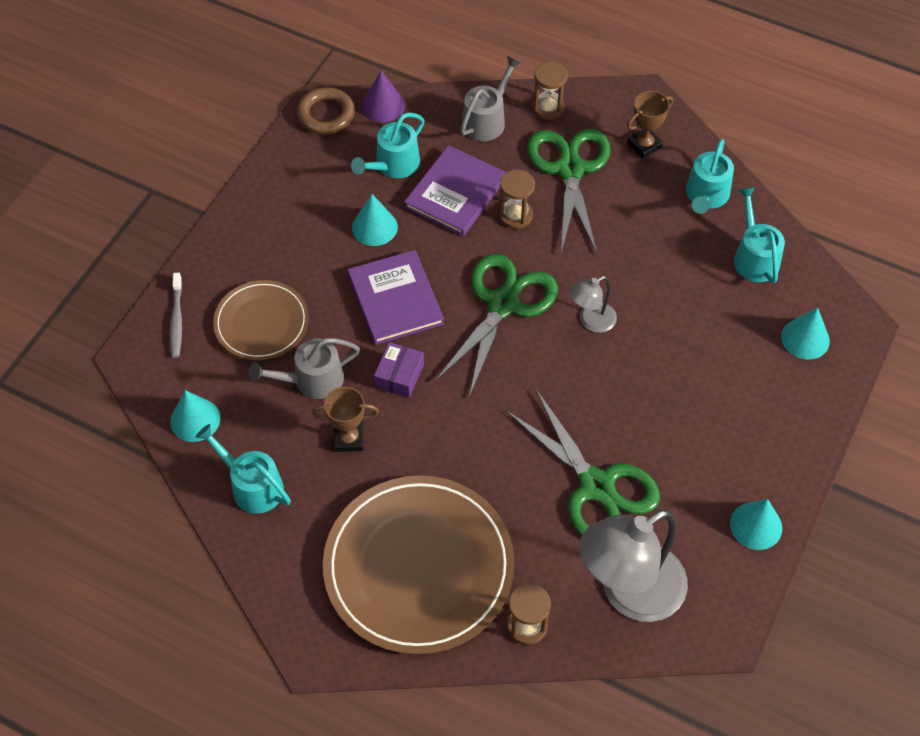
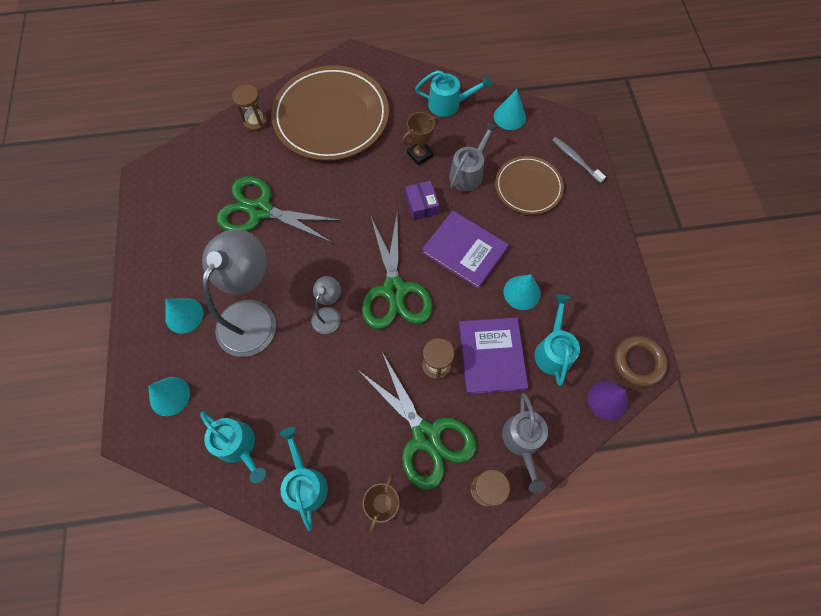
camera: 145 degrees right, 10 degrees up
(629, 592) = (209, 166): grey lamp -> grey lamp (253, 316)
(756, 525) = (151, 242): turquoise cone -> turquoise cone (184, 315)

